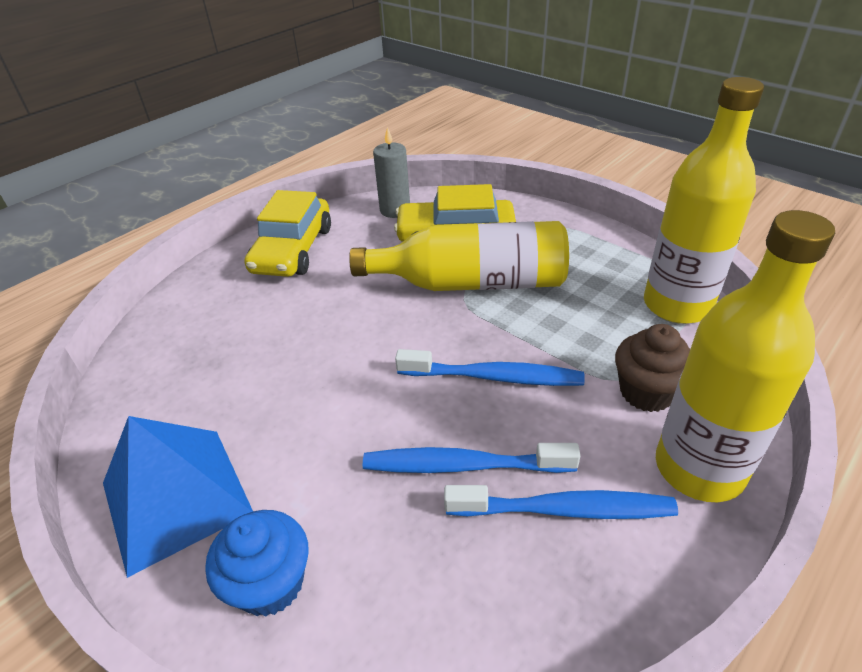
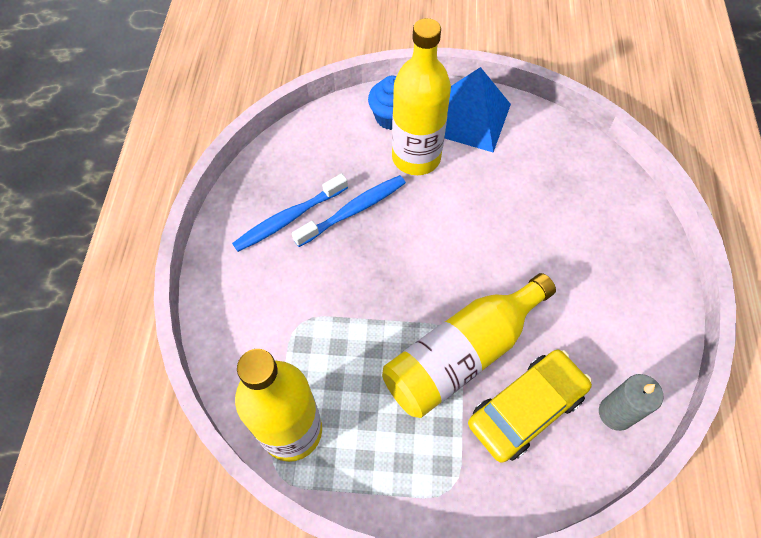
camera: 140 degrees right, 20 degrees up
(293, 250) = (632, 301): yellow car -> none
(493, 377) = (379, 275): blue toothbrush -> none
(646, 392) = (279, 322): brown cupcake -> none
(699, 468) = (230, 283): yellow bottle -> yellow bottle (416, 157)

